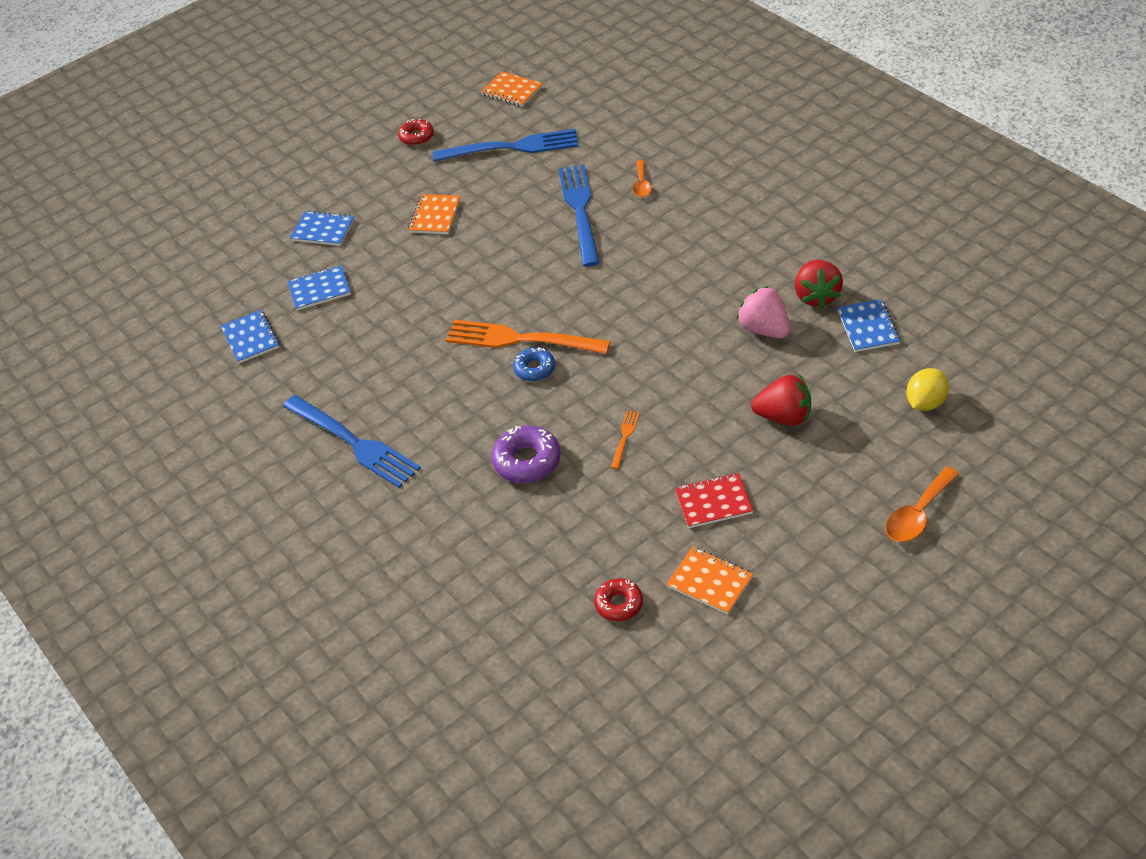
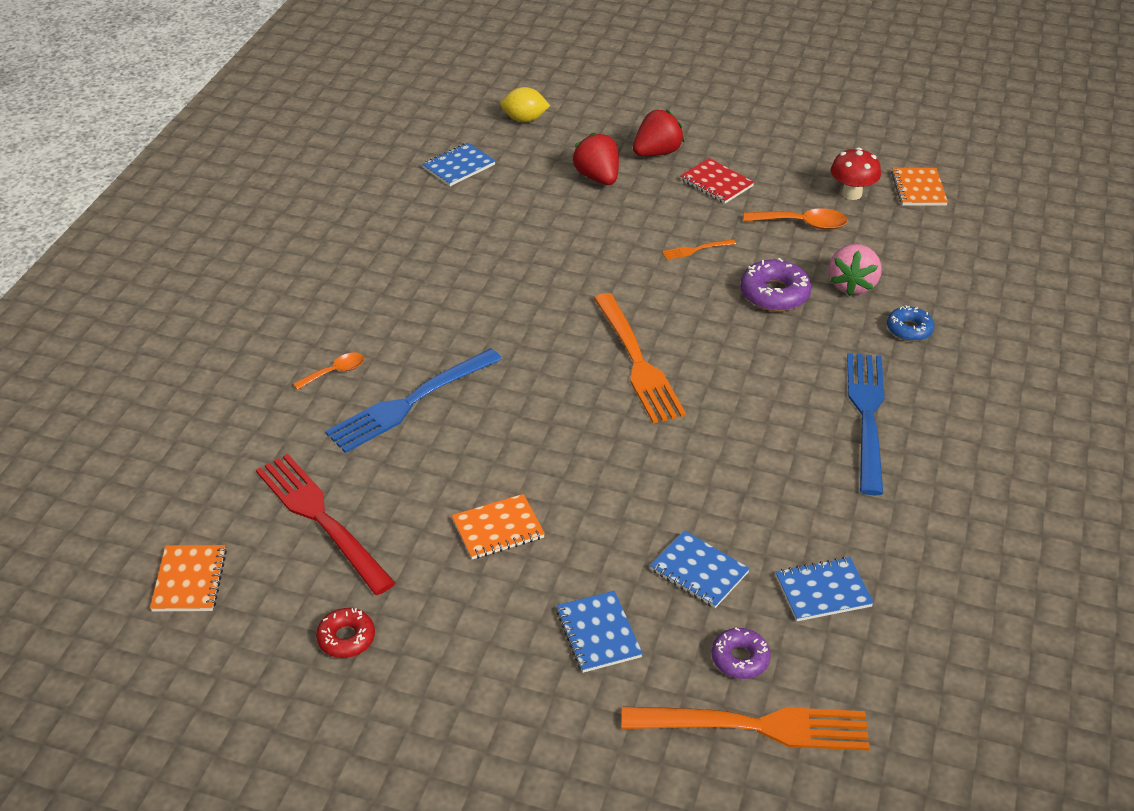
camera: 130 degrees left, 5 degrees down
(208, 267) = (755, 726): none -> orange fork
(249, 280) = (740, 658): none -> purple donut
(251, 338) = (823, 591): blue notebook -> blue notebook turned 45 degrees clockwise
(511, 147) = (321, 519): blue fork -> red fork
(535, 369) = (667, 335): blue donut -> blue donut (909, 329)
(619, 604) = (851, 194): red donut -> red mushroom
(710, 582) = (788, 161): orange notebook -> orange notebook (918, 189)
(764, 329) = (503, 218): pink strawberry -> pink strawberry (852, 285)
(816, 296) = (438, 203): red strawberry -> red strawberry (657, 153)
(918, 514) = (638, 96): orange spoon -> orange spoon (802, 224)

